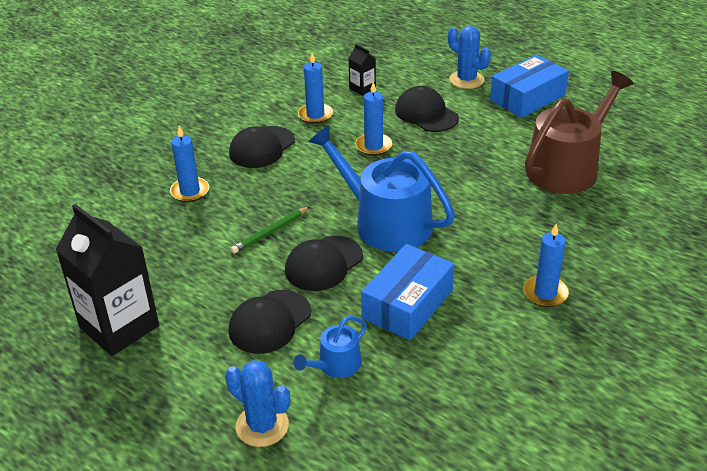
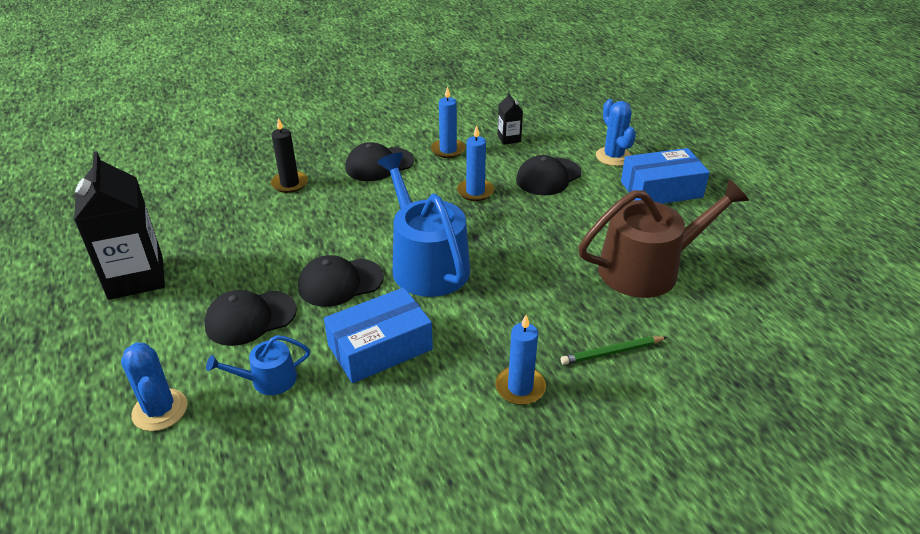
camera: 25 degrees right, 0 degrees up
(190, 191) = (289, 183): blue candle -> black candle
(270, 232) = (321, 239): green pencil -> green pencil (612, 352)
(426, 114) = (548, 177): black cap -> black cap turned 120 degrees counterclockwise

